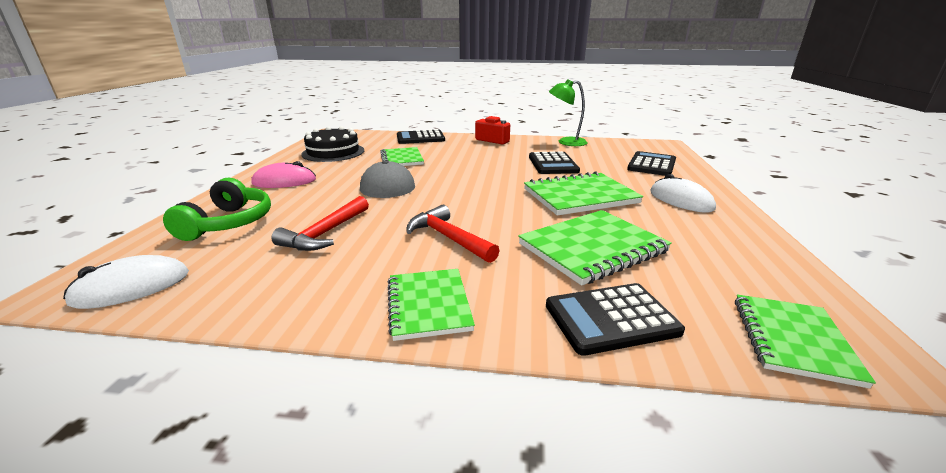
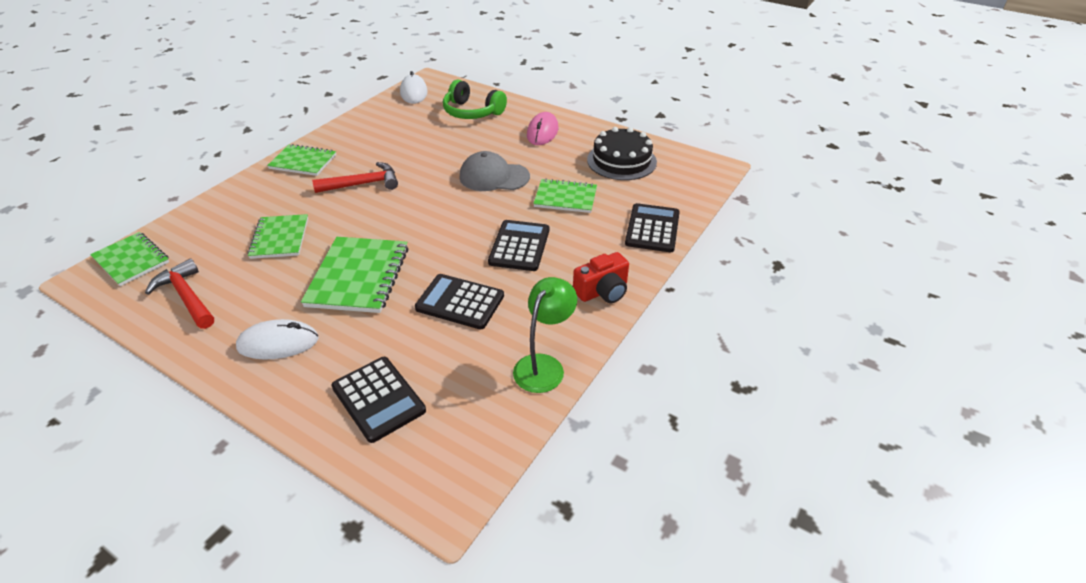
camera: 115 degrees right, 15 degrees up
(325, 233) = (420, 142): red hammer -> red hammer (187, 296)
(592, 248) = (280, 238): green notebook -> green notebook, size x0.66
(611, 319) = (222, 211): black calculator -> black calculator (519, 246)

